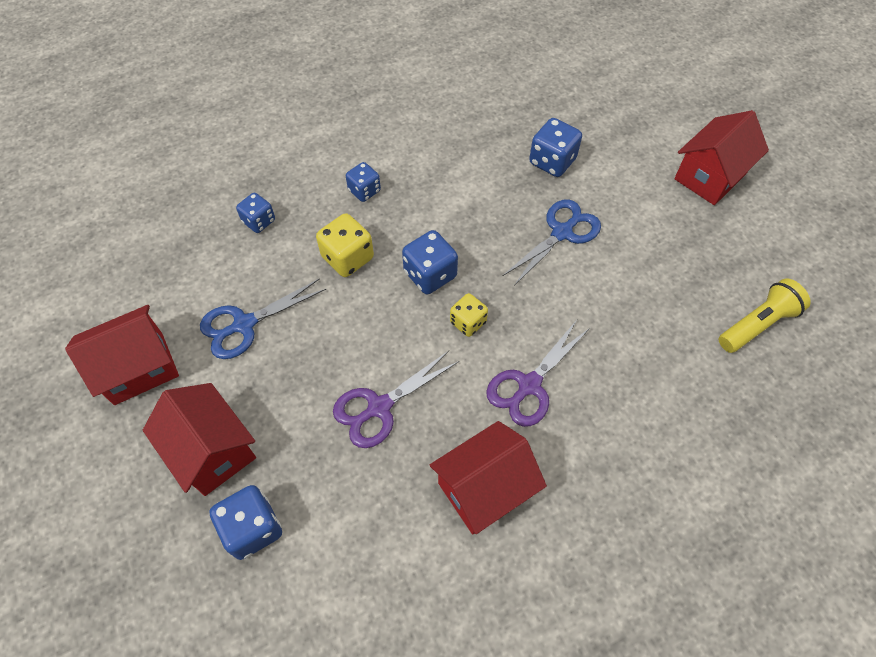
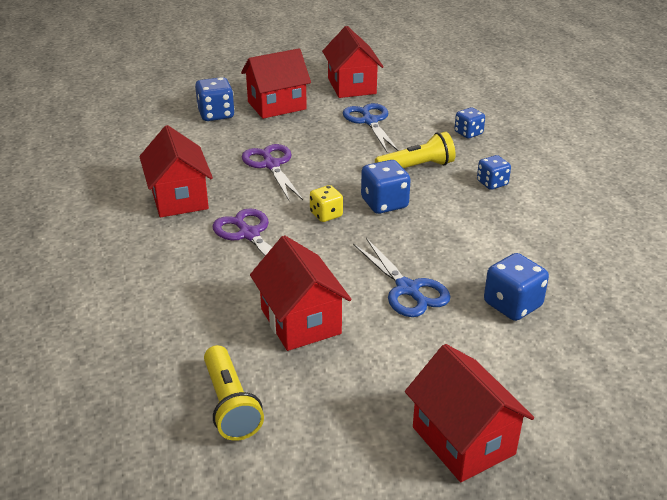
camera: 105 degrees right, 25 degrees down
(348, 258) = (417, 167): yellow dice -> yellow flashlight
(639, 302) = (300, 321): none -> red house

